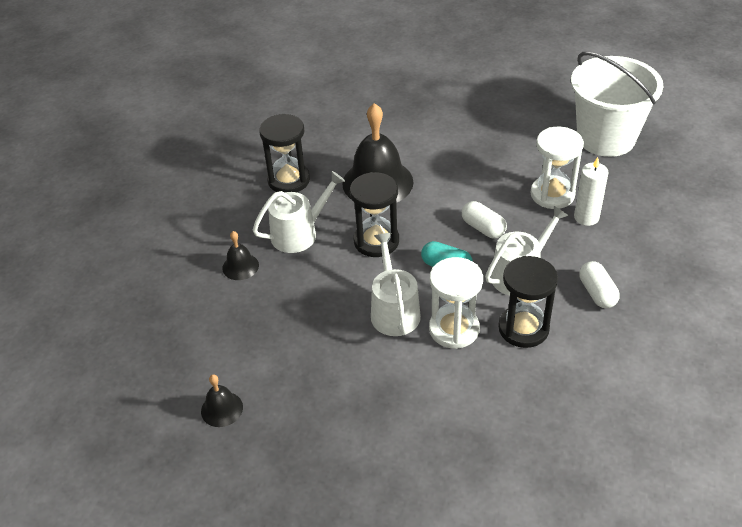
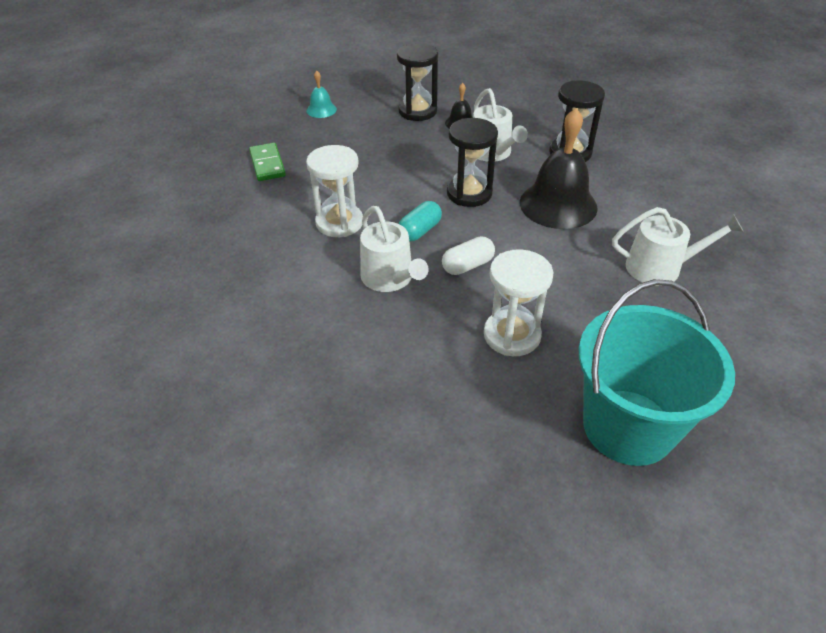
camera: 100 degrees right, 0 degrees up
(222, 409) = (321, 110): black bell -> turquoise bell
(363, 428) = (267, 164): none -> green domino
(394, 311) = (377, 192): white watering can -> white watering can (660, 267)
(523, 328) = (319, 265): black hourglass -> black hourglass (417, 111)
(586, 217) = (462, 356): white candle -> none
(597, 293) = (339, 331): white capsule -> none
(606, 138) = (628, 426): white bucket -> turquoise bucket

